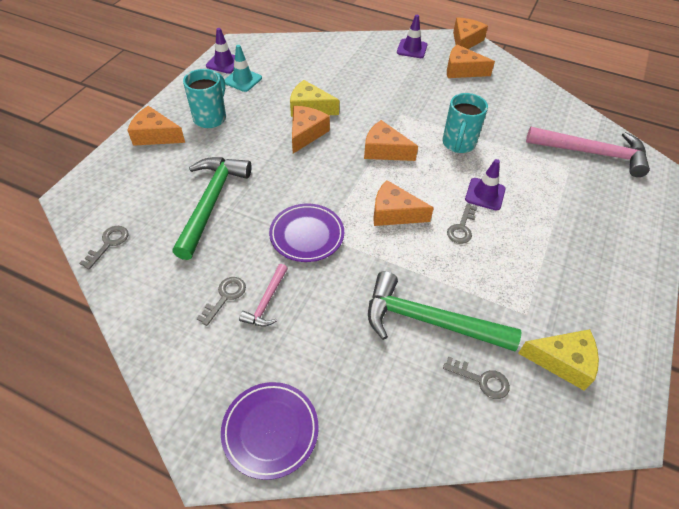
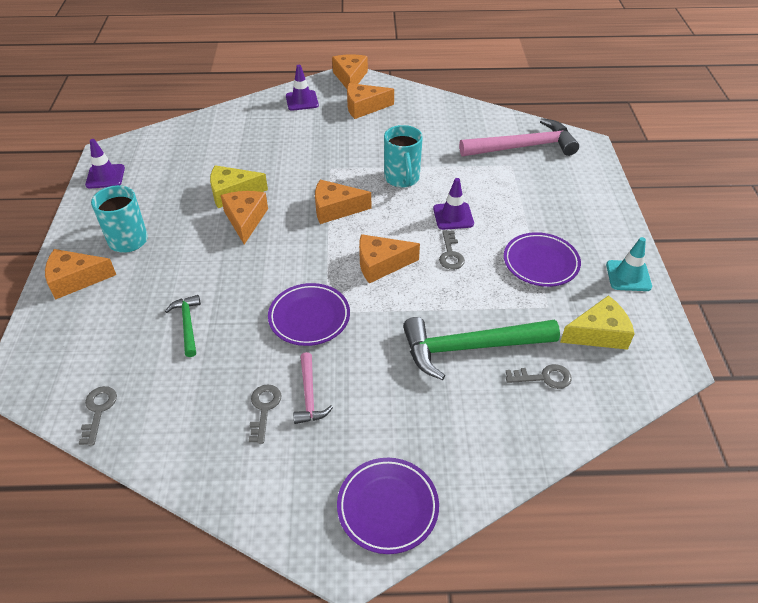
camera: 25 degrees left, 5 degrees down
(211, 202) = (187, 324): green hammer -> green hammer, size x0.50
(243, 80) = (139, 188): turquoise traffic cone -> turquoise traffic cone (628, 276)
(544, 269) = (540, 263): none -> purple plate

